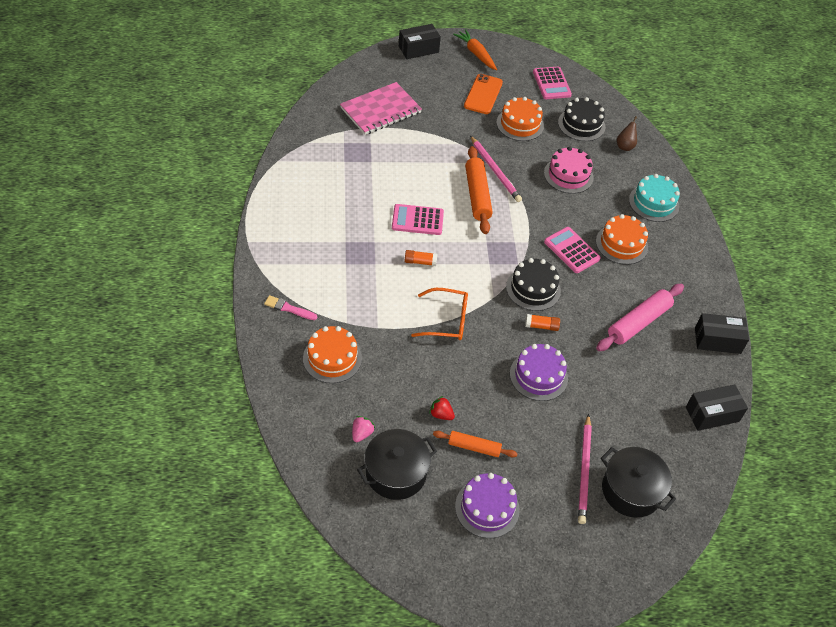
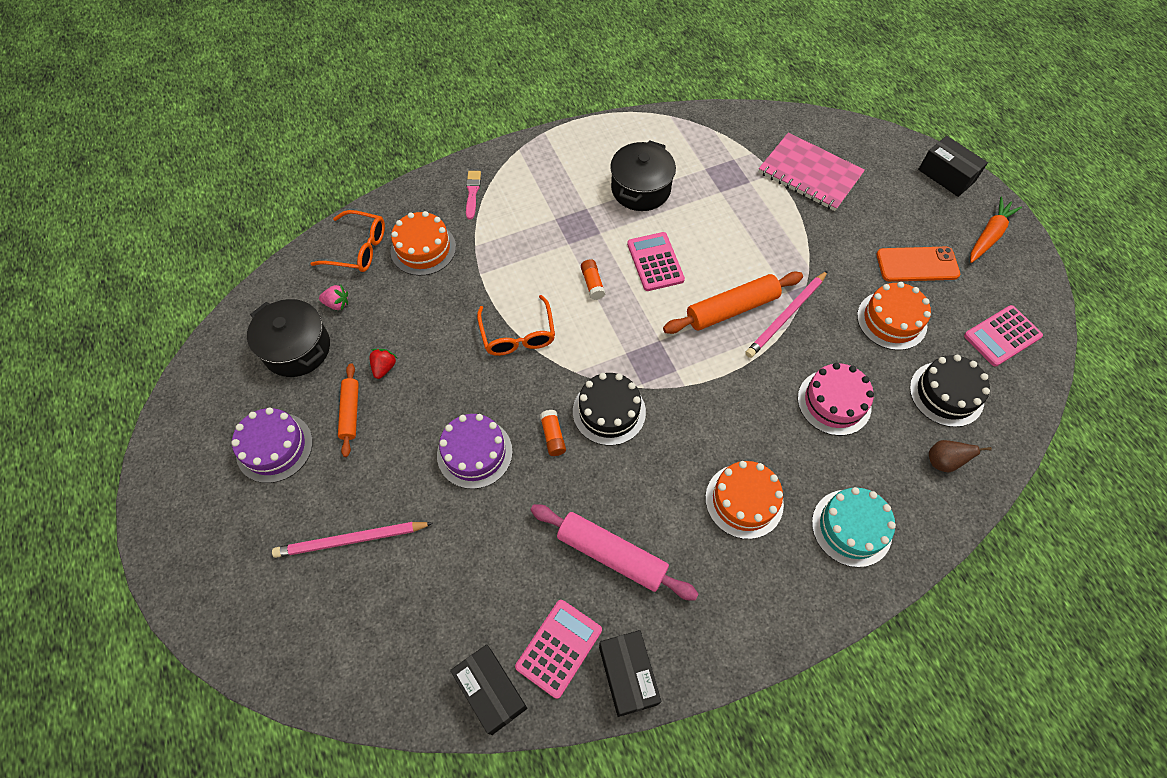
camera: 75 degrees right, 10 degrees up
(308, 405) = (358, 249): none -> orange glasses
(571, 250) = (697, 440): pink calculator -> pink calculator (559, 648)
(631, 490) = (336, 604): black pot -> black pot (640, 189)

